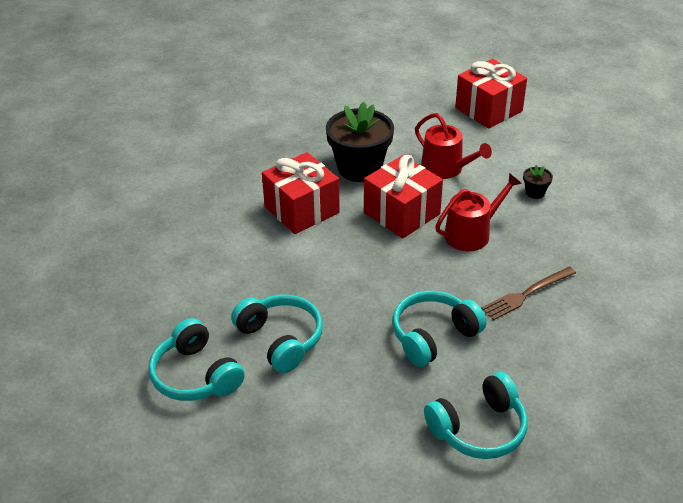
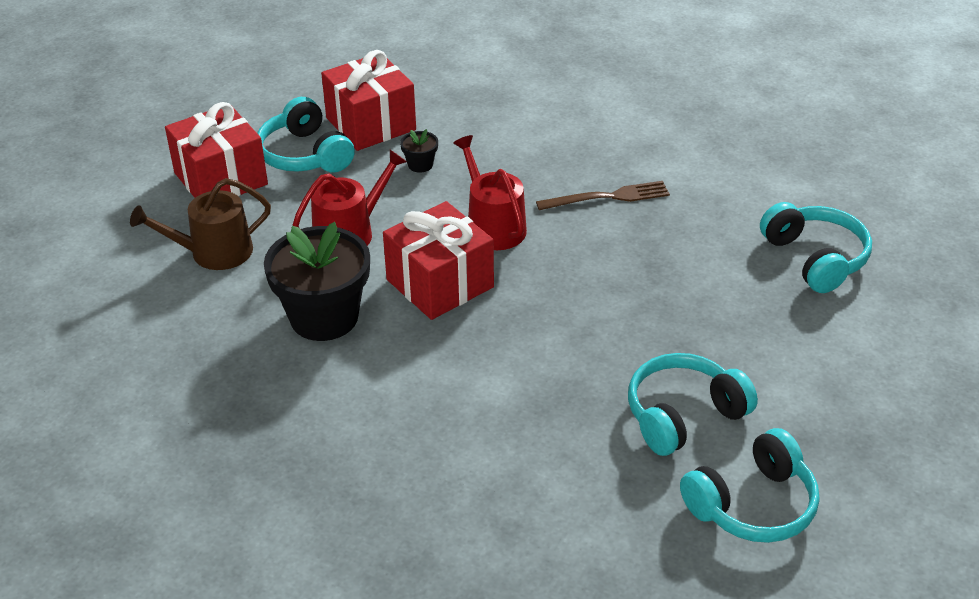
camera: 85 degrees left, 0 degrees up
(301, 210) = (411, 385): red gift -> red gift (371, 124)
(413, 118) = (213, 252): none -> brown watering can
(433, 336) = (676, 277): turquoise headphones -> turquoise headphones (305, 155)
(526, 294) = (608, 197): brown fork -> brown fork turned 75 degrees counterclockwise

